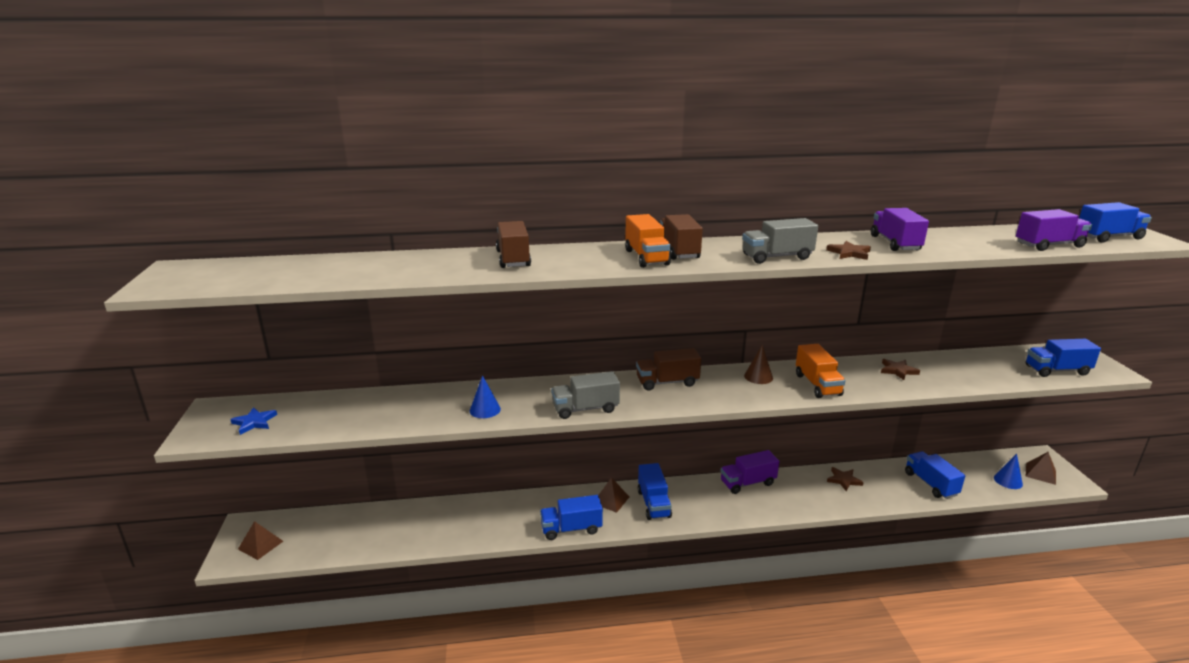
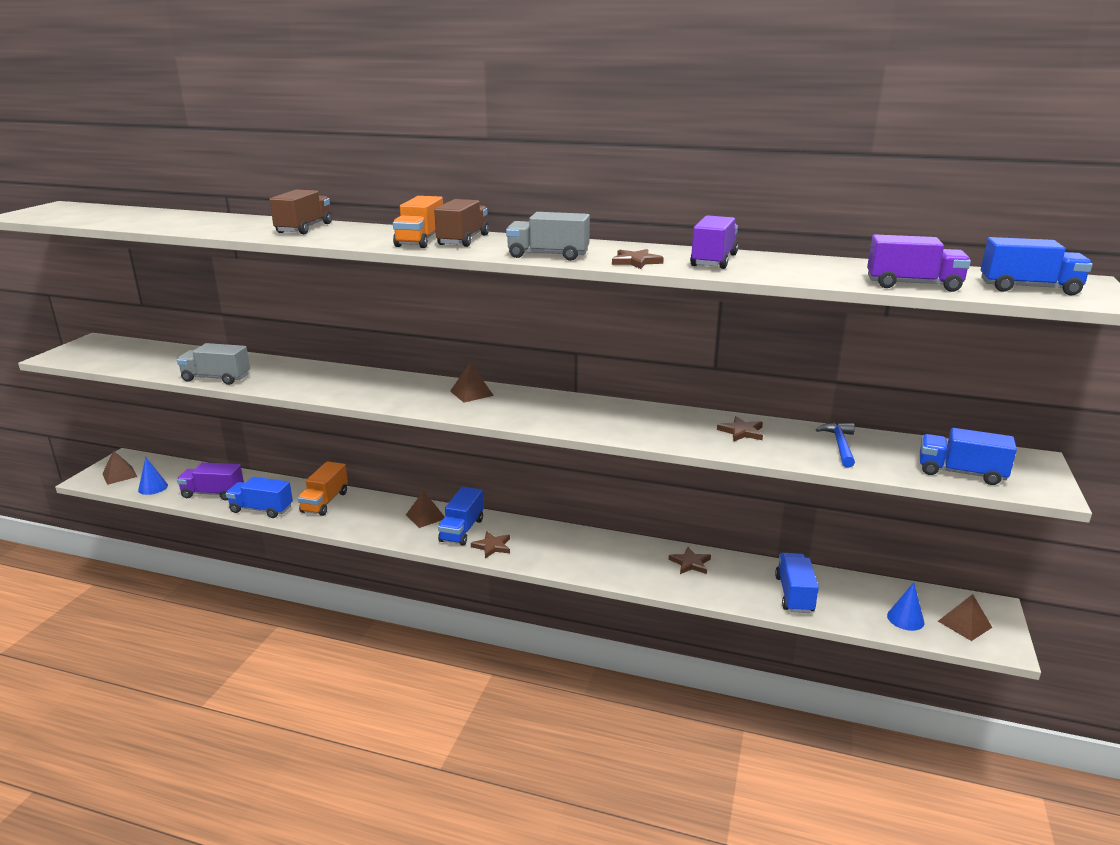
camera: 25 degrees right, 0 degrees up
(254, 422) = (106, 355): blue star -> none
(485, 410) = (280, 381): blue cone -> blue cone (153, 487)
(571, 529) = (363, 529): blue truck -> blue truck (261, 509)
(585, 409) = (364, 398): grey truck -> grey truck (216, 378)
(667, 382) = (471, 393): brown truck -> brown pyramid
(692, 511) = (492, 546): none -> brown star
(747, 483) = (578, 538): purple truck -> purple truck (213, 493)
(758, 377) = (571, 406): brown cone -> none
(817, 385) = (624, 425): orange truck -> orange truck (325, 502)
(968, 366) = (840, 445): none -> blue hammer

